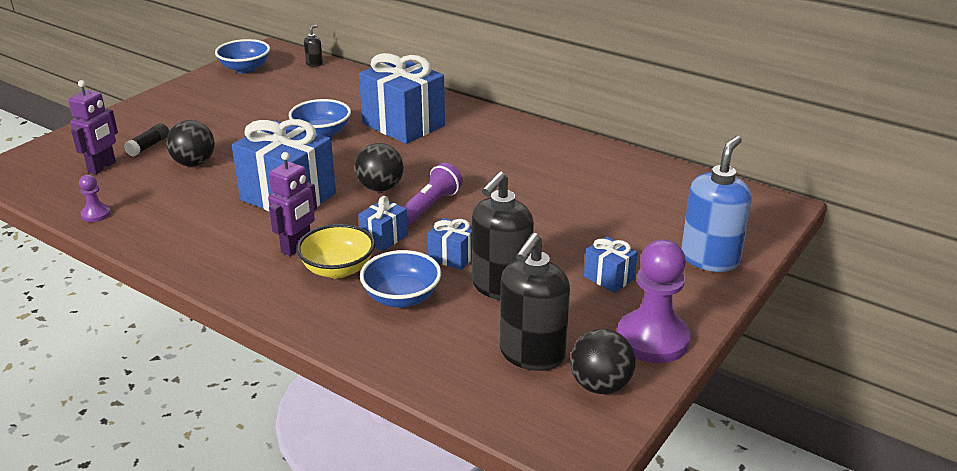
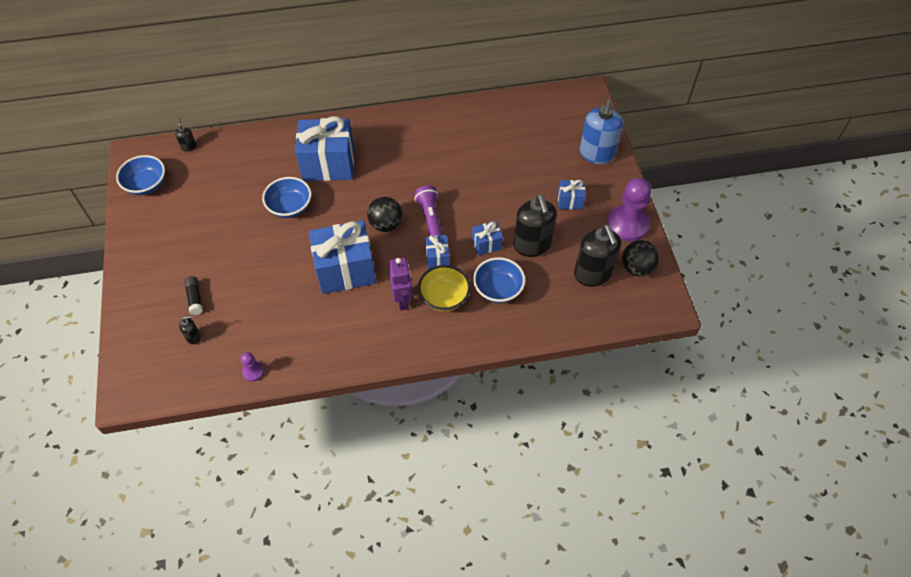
camera: 45 degrees left, 25 degrees up
(102, 167) = (193, 337): purple robot -> black soap dispenser
(194, 163) = (248, 289): black ball -> none
(710, 259) = (596, 154): blue soap dispenser -> blue soap dispenser turned 150 degrees counterclockwise

